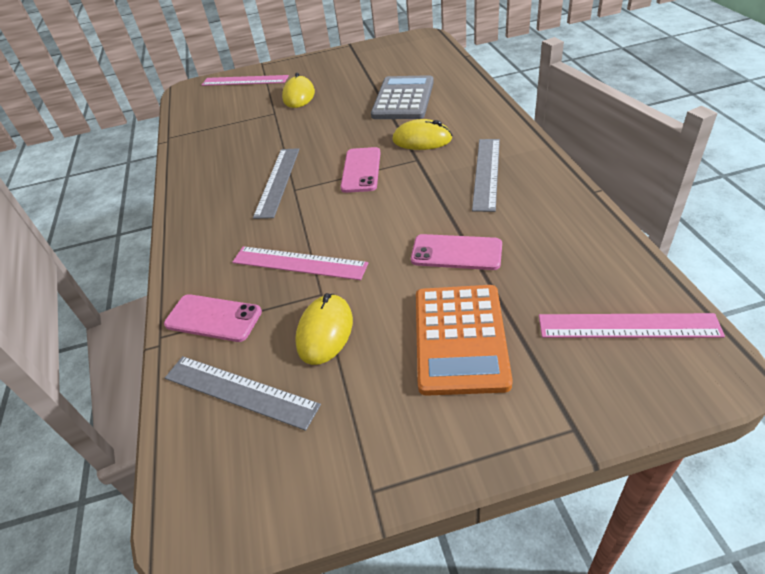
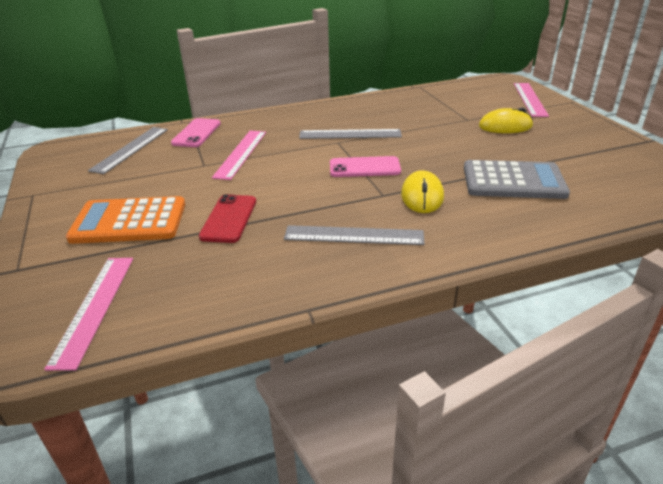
camera: 80 degrees right, 10 degrees down
(325, 331) = (165, 170): yellow mouse -> none
(456, 253) = (229, 219): pink phone -> red phone

